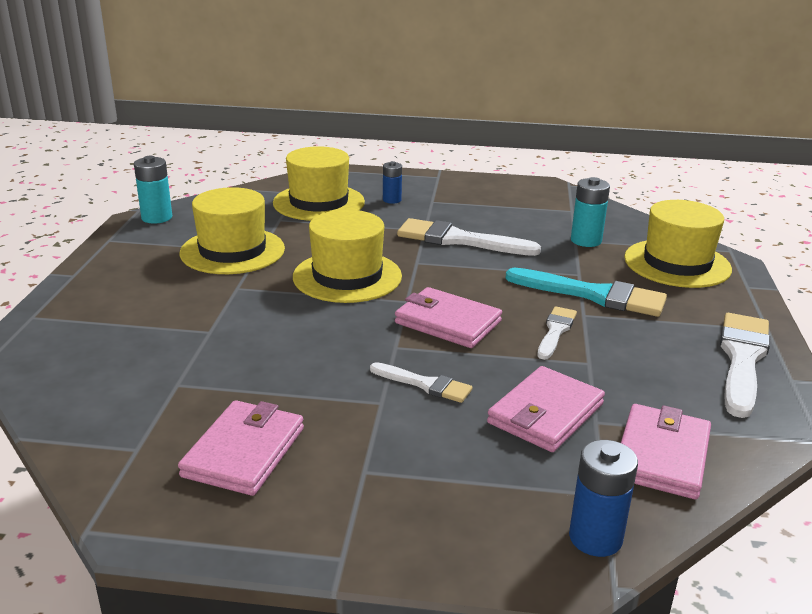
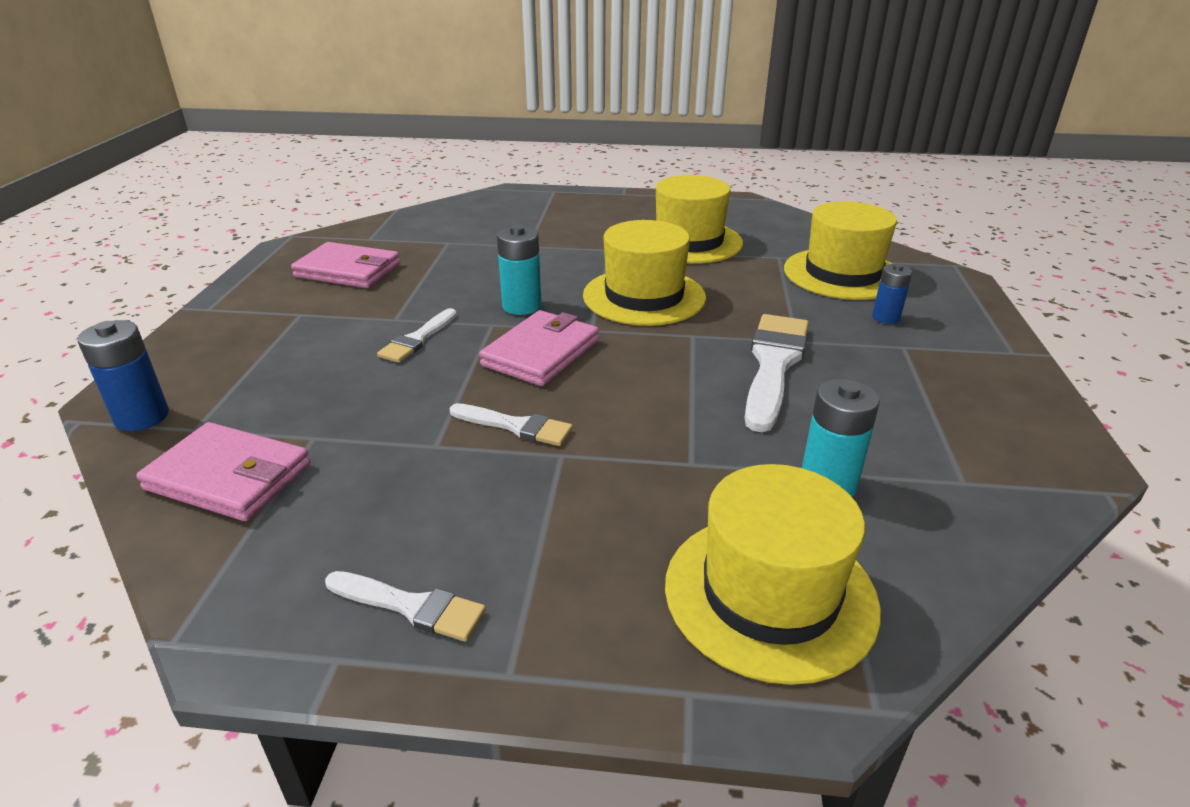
camera: 90 degrees right, 5 degrees up
(157, 217) = (751, 207): turquoise battery -> turquoise battery (521, 306)
(545, 413) = (341, 405): pink wallet -> none
(593, 295) = (622, 470): turquoise brush -> none
(742, 359) = (411, 606): white brush -> white brush, size x0.56

